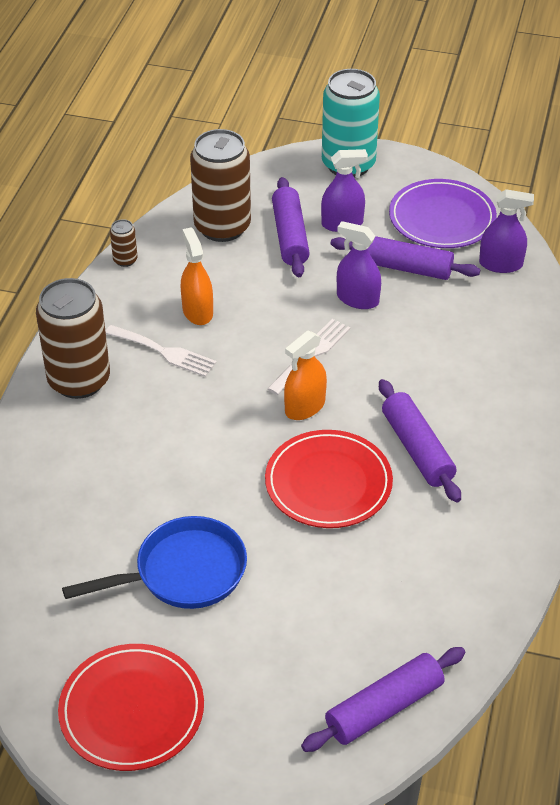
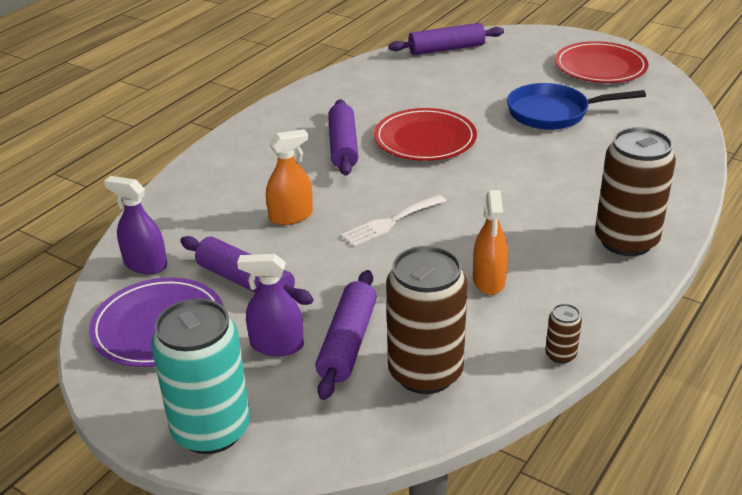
camera: 160 degrees left, 10 degrees down
(164, 352) = (534, 249): white fork -> none
(305, 407) = (418, 186): orange spray bottle -> orange spray bottle (291, 216)
(357, 299) = (315, 260): purple spray bottle -> none

